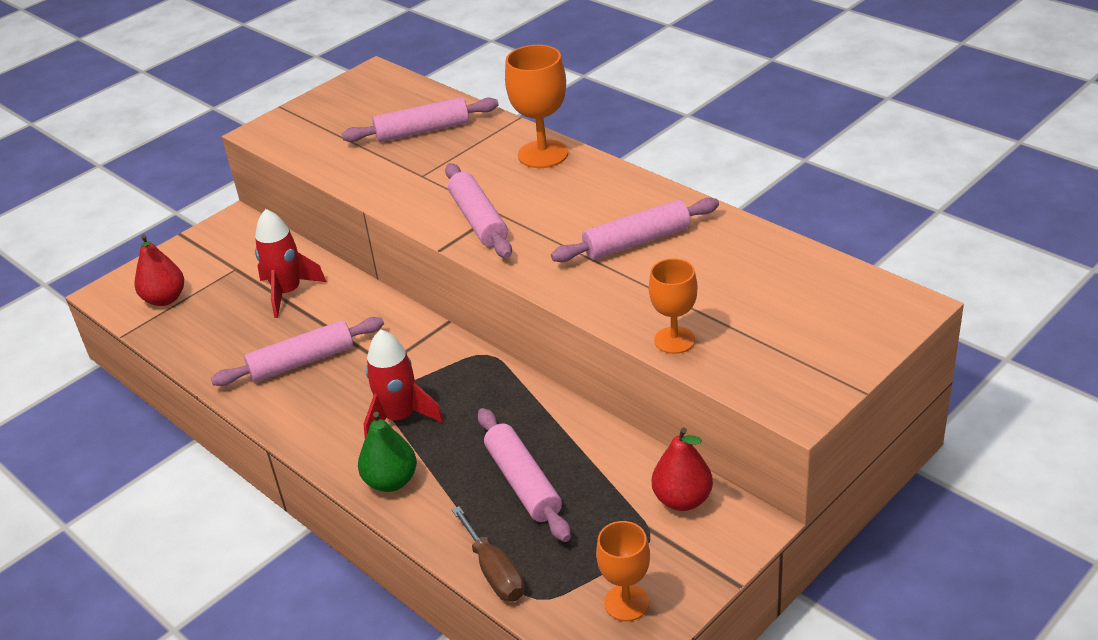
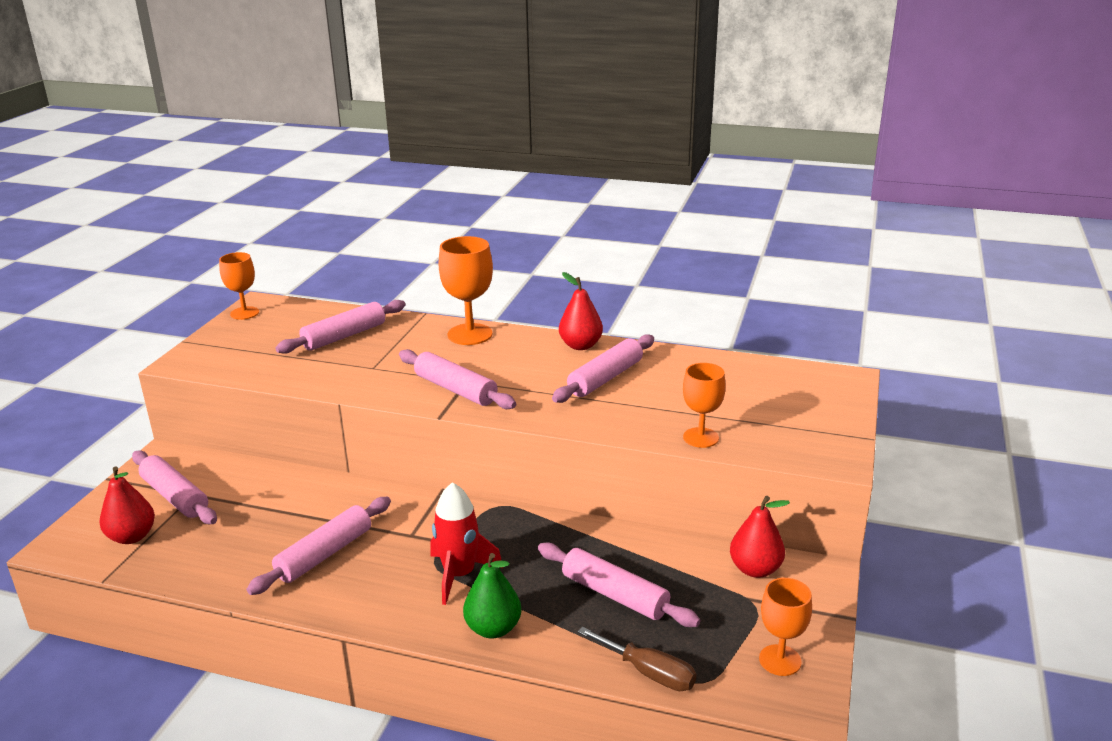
camera: 30 degrees left, 10 degrees down
(220, 267) = (175, 496): none -> pink rolling pin
(288, 292) = (265, 501): red rocket -> none
(352, 83) = (244, 313): none -> orange goblet
(644, 193) = (580, 345): none -> red pear

